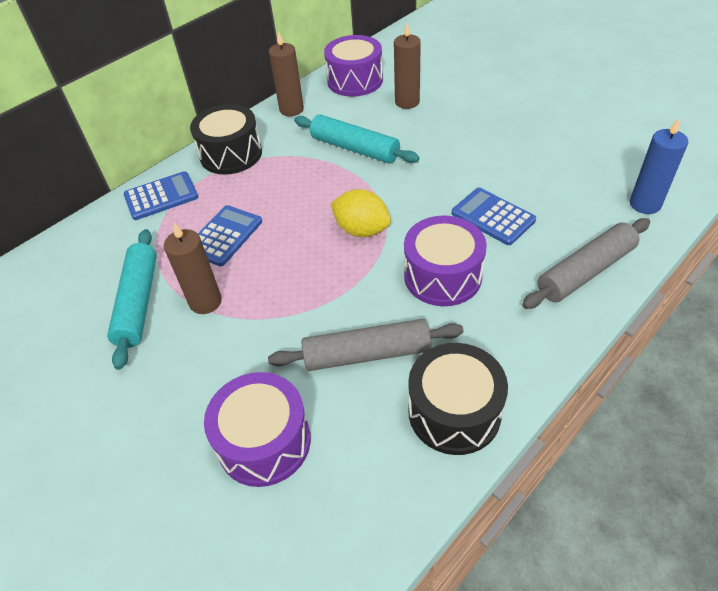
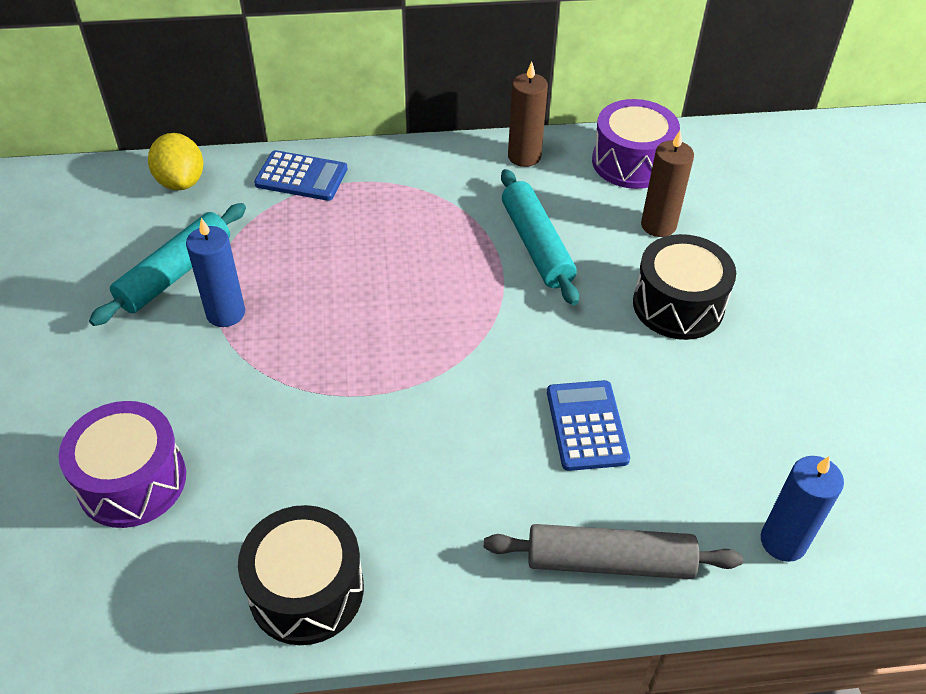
camera: 35 degrees right, 0 degrees up
(205, 302) = (225, 313): brown candle -> blue candle
(224, 236) = (310, 257): blue calculator -> none
(231, 154) = (410, 171): black drum -> black drum (678, 305)
(362, 230) = (438, 342): yellow lemon -> yellow lemon (181, 182)
(367, 354) = (298, 471): grey rolling pin -> none
(442, 276) = (457, 450): purple drum -> none

